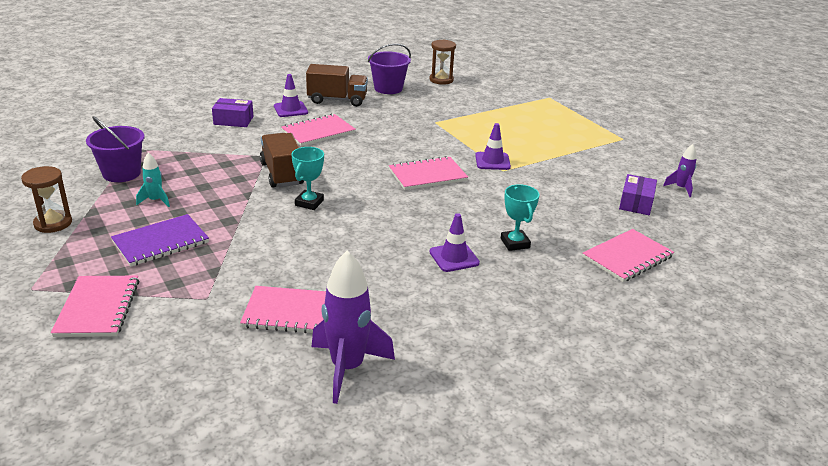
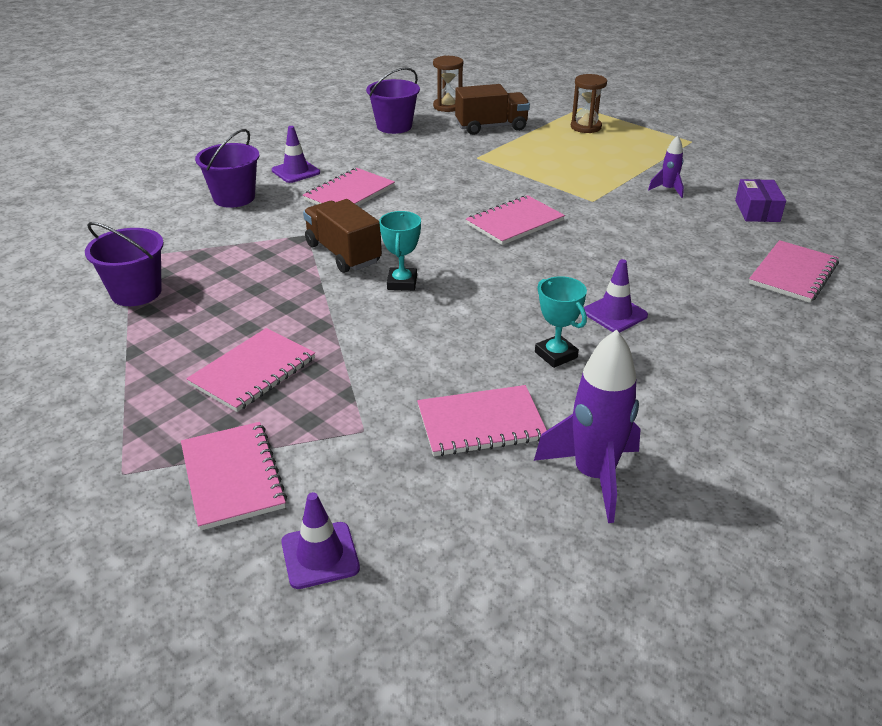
camera: 15 degrees left, 5 degrees up
(53, 223) = (89, 378): brown hourglass -> brown hourglass (586, 127)
(155, 201) = (207, 319): turquoise rocket -> none
(161, 242) = (253, 372): purple notebook -> pink notebook
(233, 120) = (234, 198): purple box -> purple bucket
(337, 100) = (344, 150): brown truck -> brown truck (491, 127)
(492, 161) = (574, 192): purple traffic cone -> purple traffic cone (320, 555)
(515, 243) = (667, 283): turquoise trophy -> turquoise trophy (556, 355)
(680, 188) = (789, 186): purple rocket -> purple rocket (667, 190)

